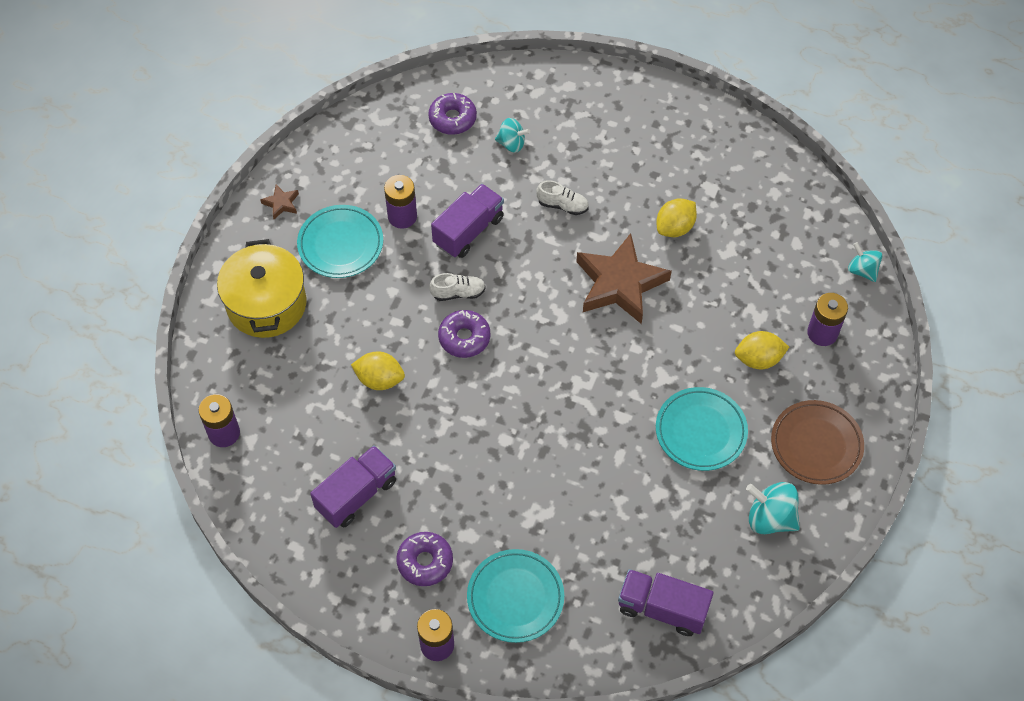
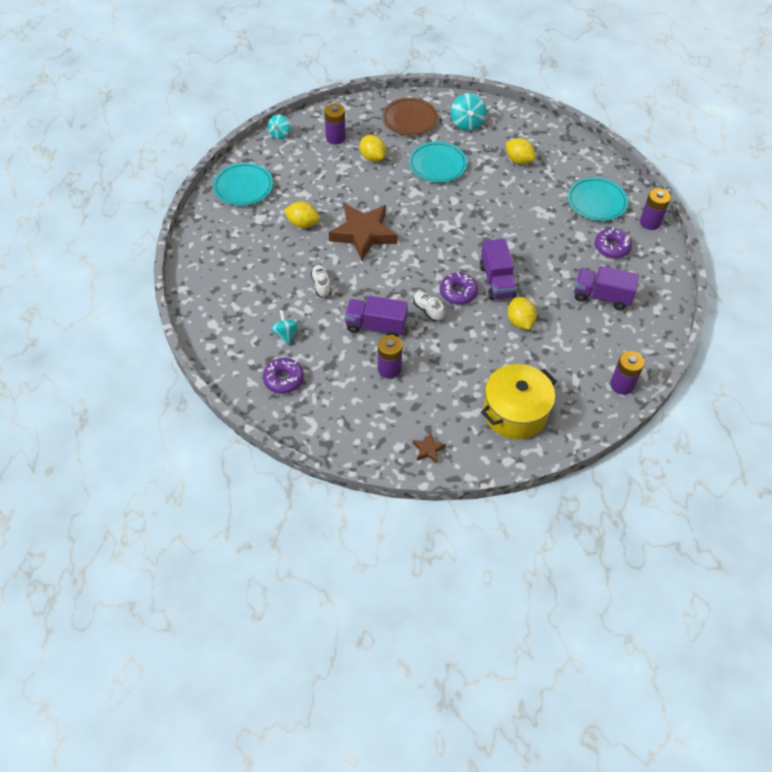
camera: 120 degrees left, 5 degrees down
(340, 244) = (437, 394): turquoise plate -> turquoise plate (243, 187)
(655, 544) = (518, 160): none -> yellow lemon
(662, 608) = (551, 145): purple truck -> purple truck (496, 281)

